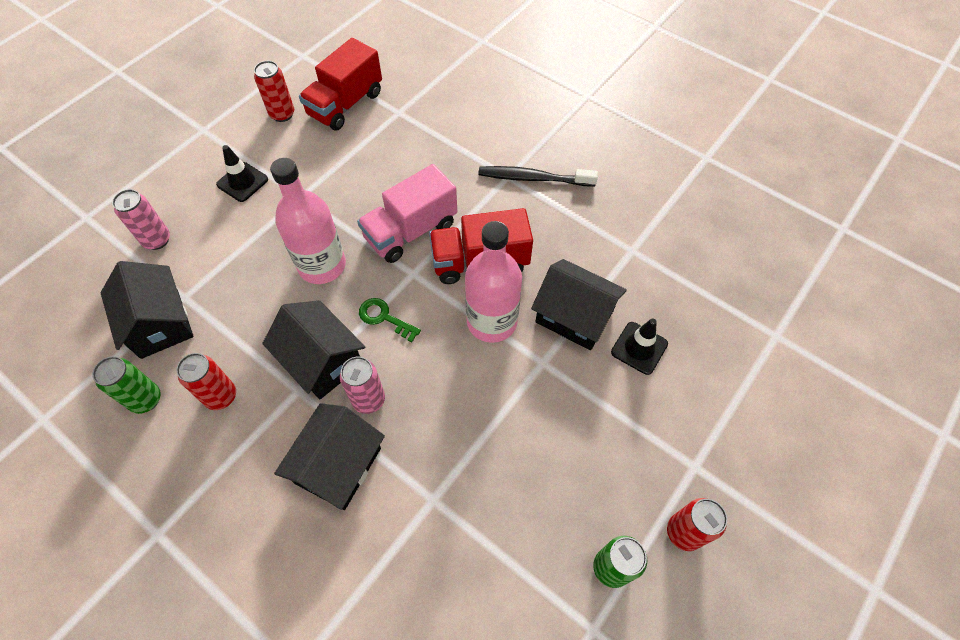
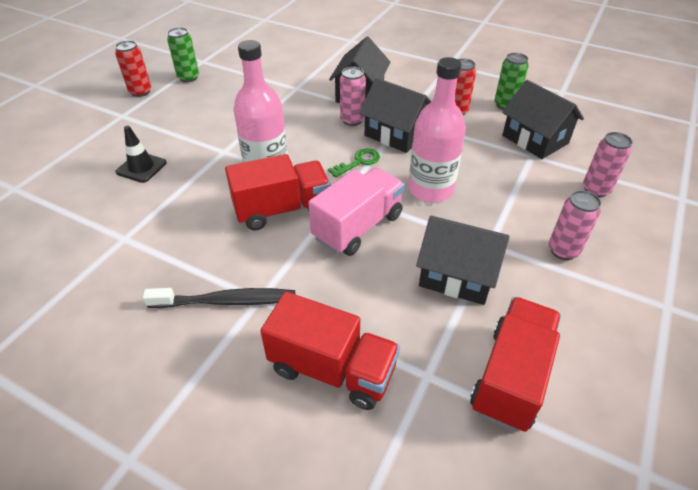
camera: 170 degrees right, 15 degrees down
(242, 182) = (563, 250): black traffic cone -> pink can
(282, 114) = (587, 345): red can -> none
(384, 318) = (358, 162): green key -> green key turned 60 degrees counterclockwise
(460, 123) = (332, 369): none -> red truck
(574, 316) = (194, 181): black house -> black house (457, 275)

